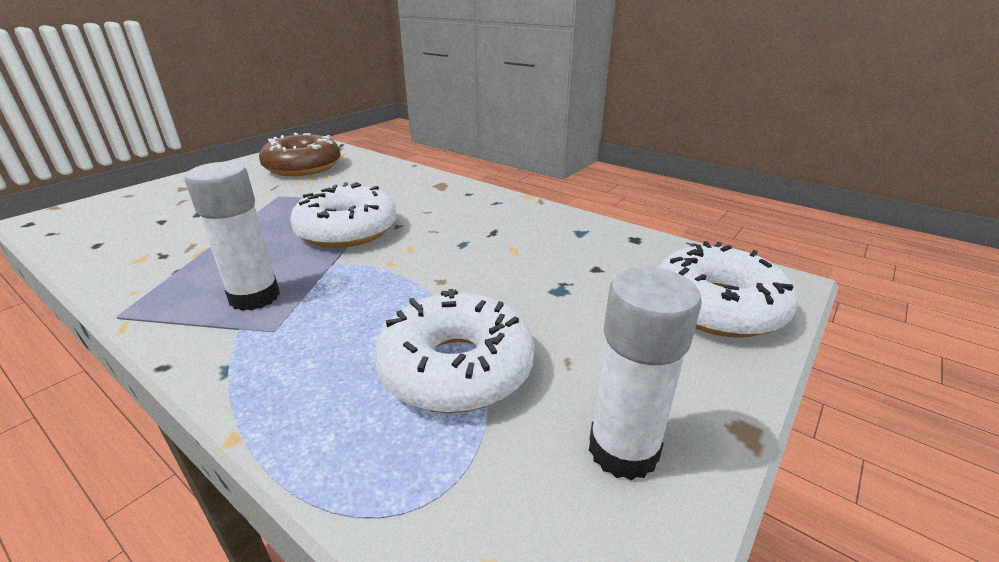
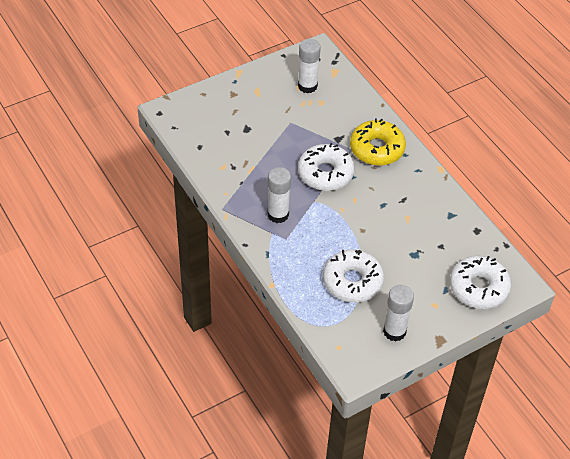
camera: 20 degrees right, 20 degrees up
(303, 167) = (307, 86): brown donut -> white glue stick
(423, 195) = (377, 149): none -> yellow donut

